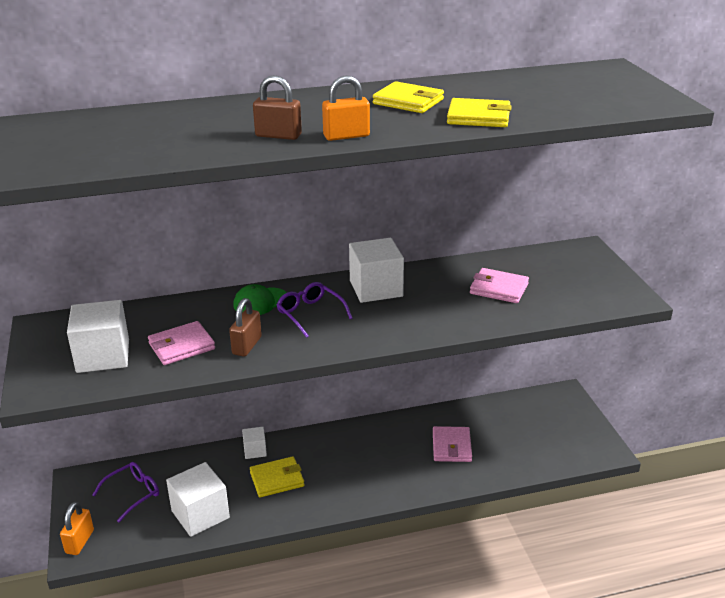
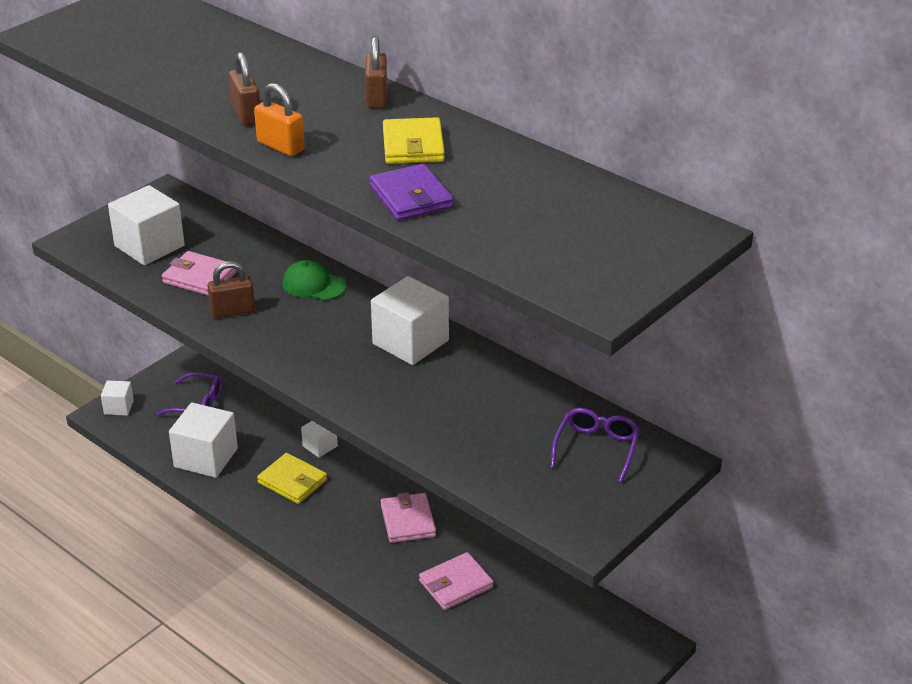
camera: 55 degrees right, 5 degrees up
(79, 541) = (119, 407): orange padlock -> white cube
(310, 314) = (321, 322): purple glasses -> purple glasses (596, 448)
(323, 96) = (377, 98): none -> brown padlock
(478, 117) = (411, 197): yellow wallet -> purple wallet
(499, 289) = (497, 424): pink wallet -> pink wallet (408, 521)

